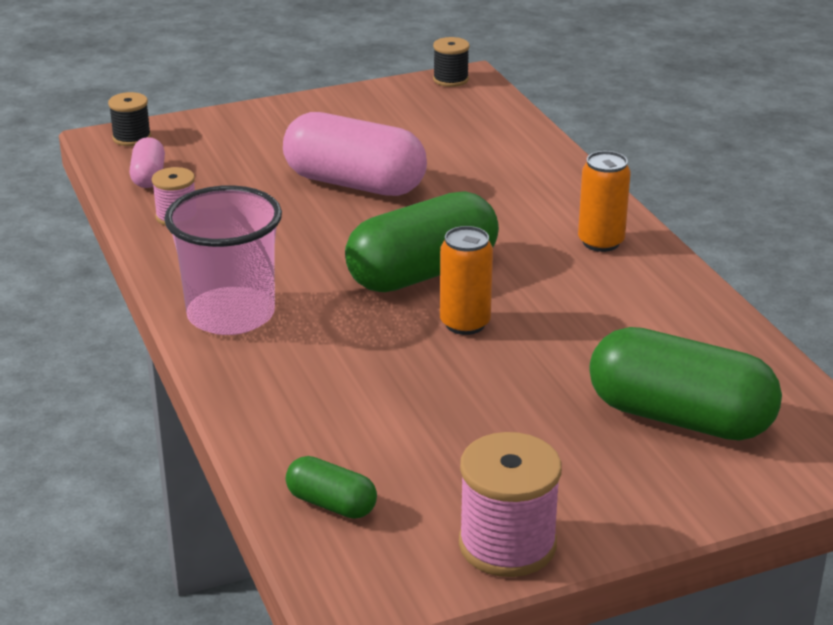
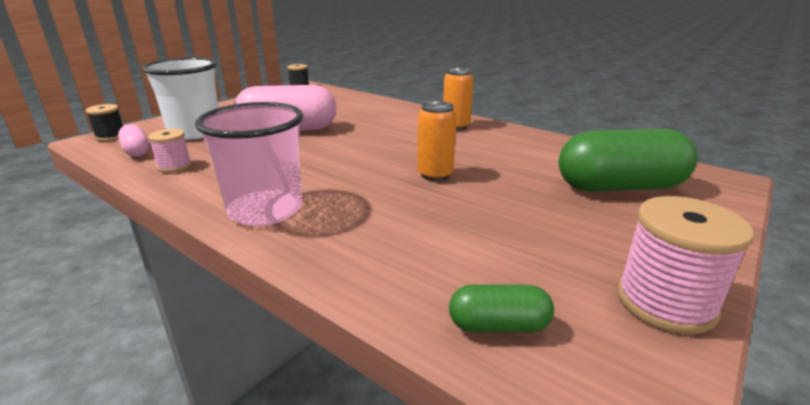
camera: 30 degrees left, 5 degrees down
(233, 157) = (195, 132): none -> white cup
(422, 273) = (377, 158): green capsule -> none

